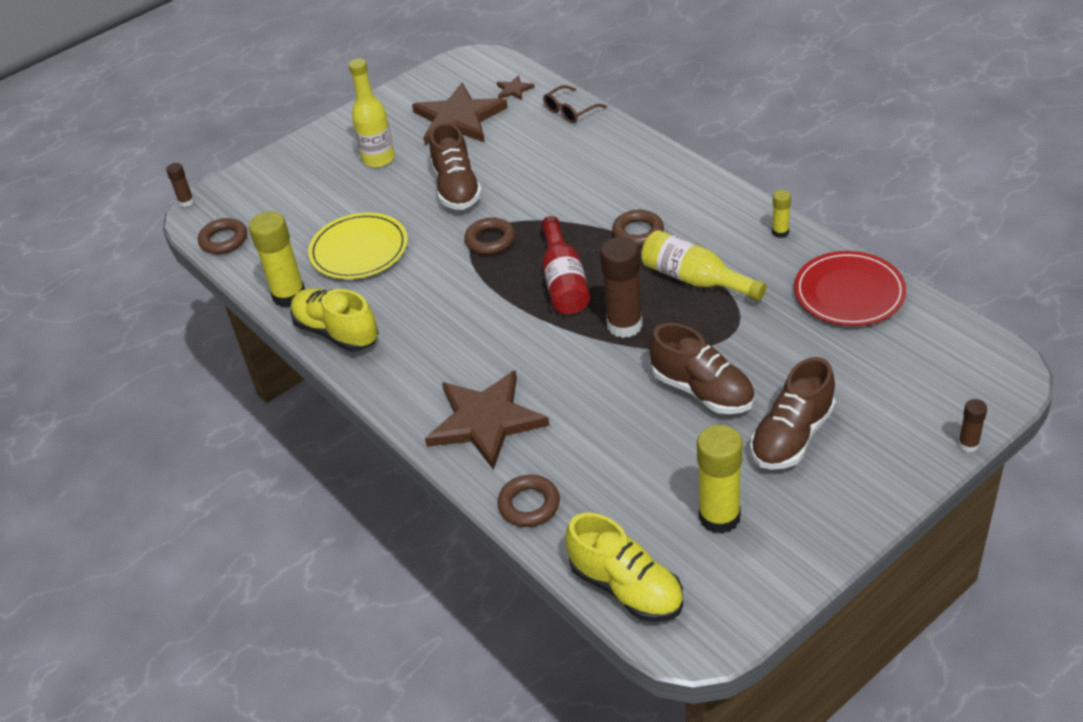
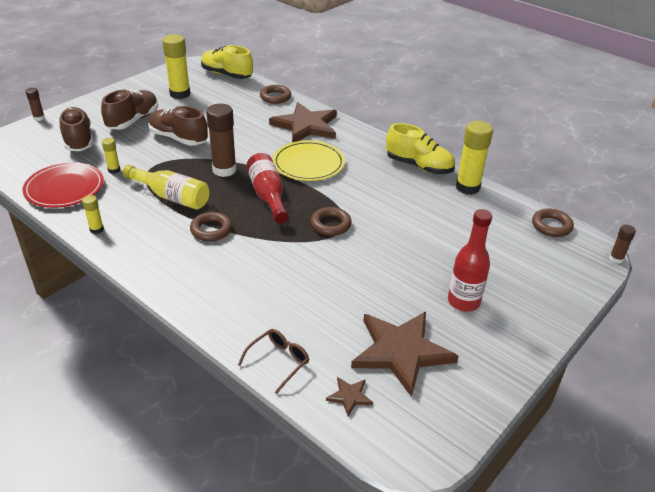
camera: 165 degrees right, 5 degrees down
(359, 250) = (434, 218): yellow plate -> yellow plate (308, 164)
(379, 159) = (463, 301): yellow bottle -> red bottle
(457, 188) = (374, 270): brown shoe -> brown shoe (78, 140)
(789, 325) = (114, 170): none -> yellow glue stick

